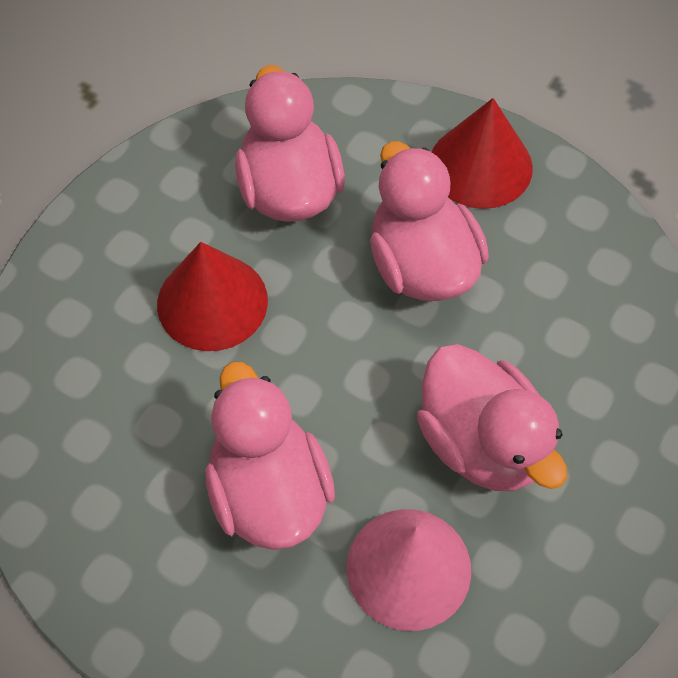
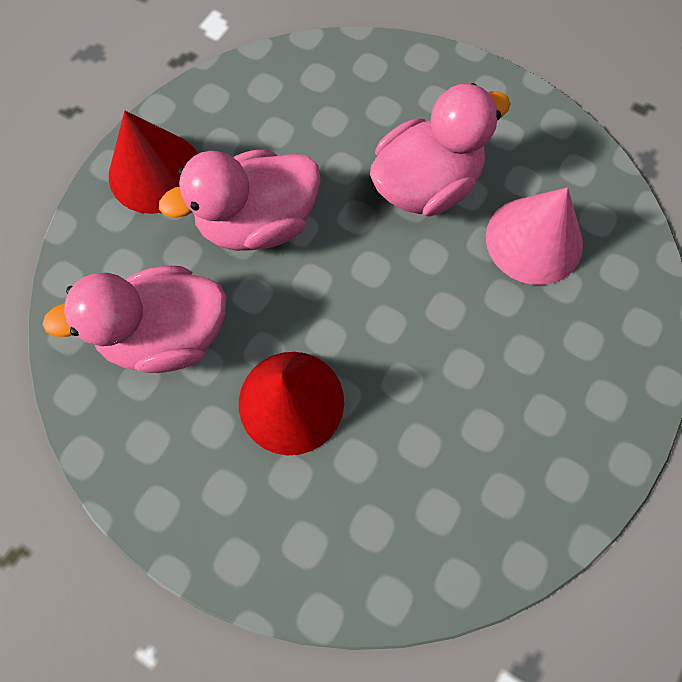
camera: 90 degrees left, 10 degrees up
(269, 491) = (478, 345): pink duck -> none

